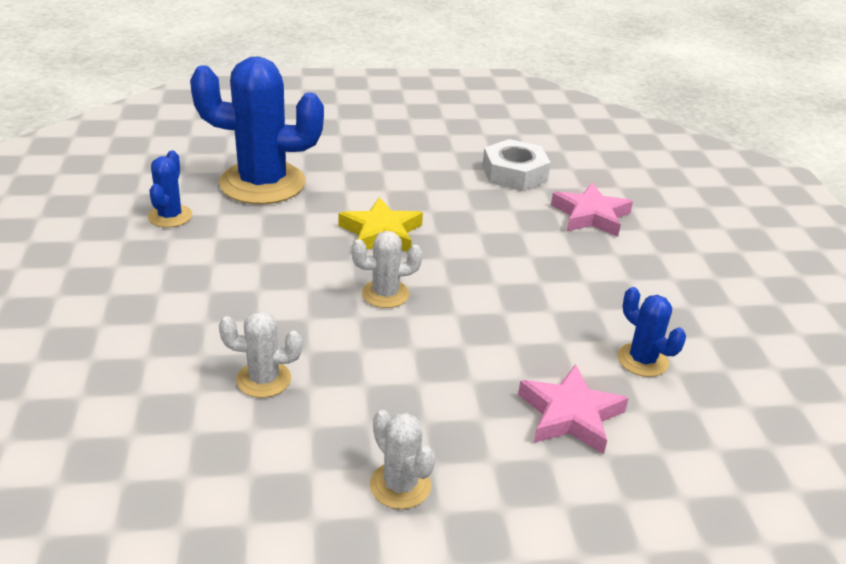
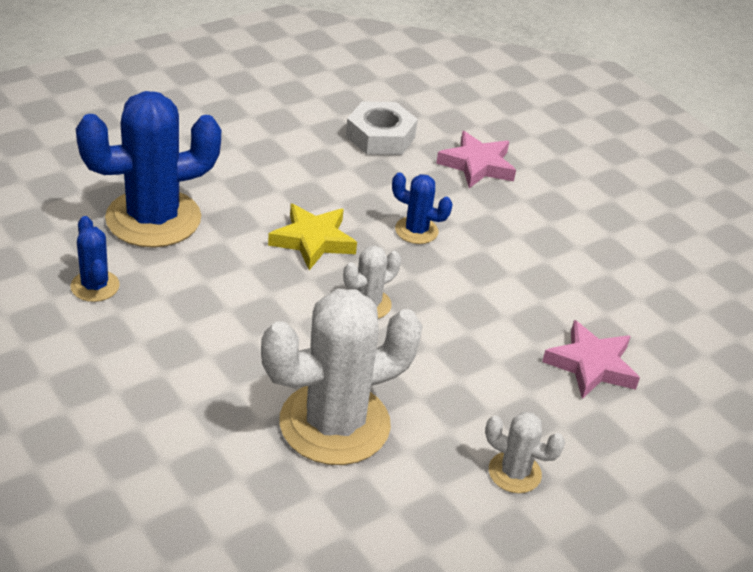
camera: 30 degrees left, 5 degrees up
(263, 379) = (334, 424): white cactus -> white cactus, size x2.12
(642, 360) = (609, 297): blue cactus -> blue cactus (416, 230)

